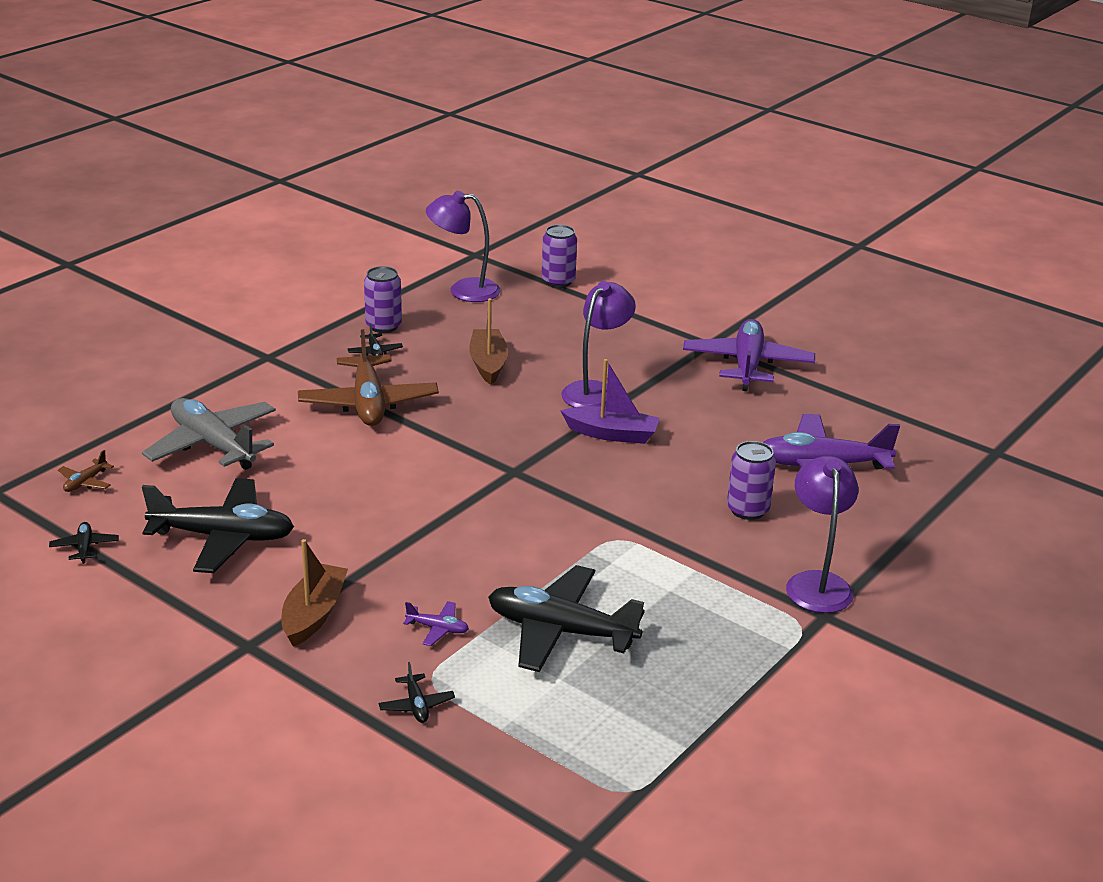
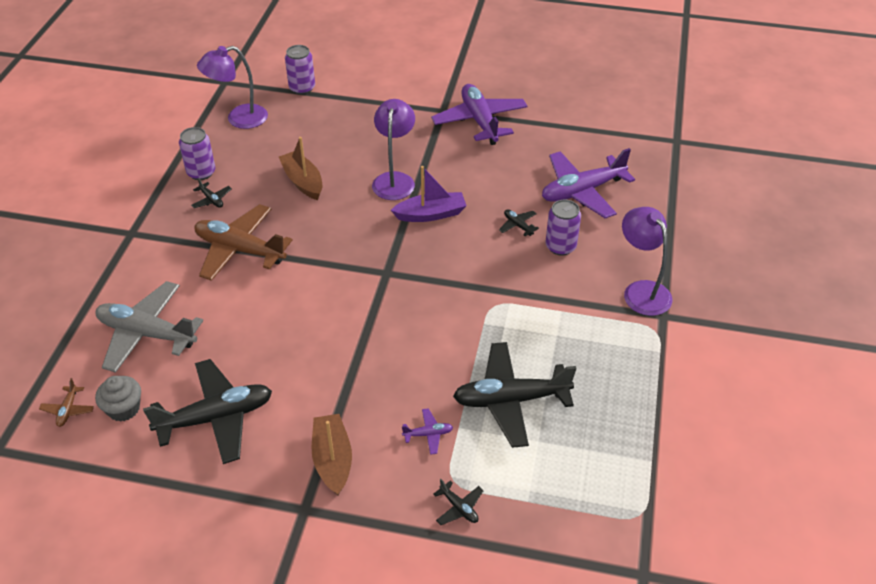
camera: 25 degrees left, 15 degrees up
(85, 547) = (113, 473): black plane -> black plane (518, 225)
(139, 499) = (124, 408): none -> grey cupcake
(368, 403) = (239, 250): brown plane -> brown plane turned 150 degrees clockwise

